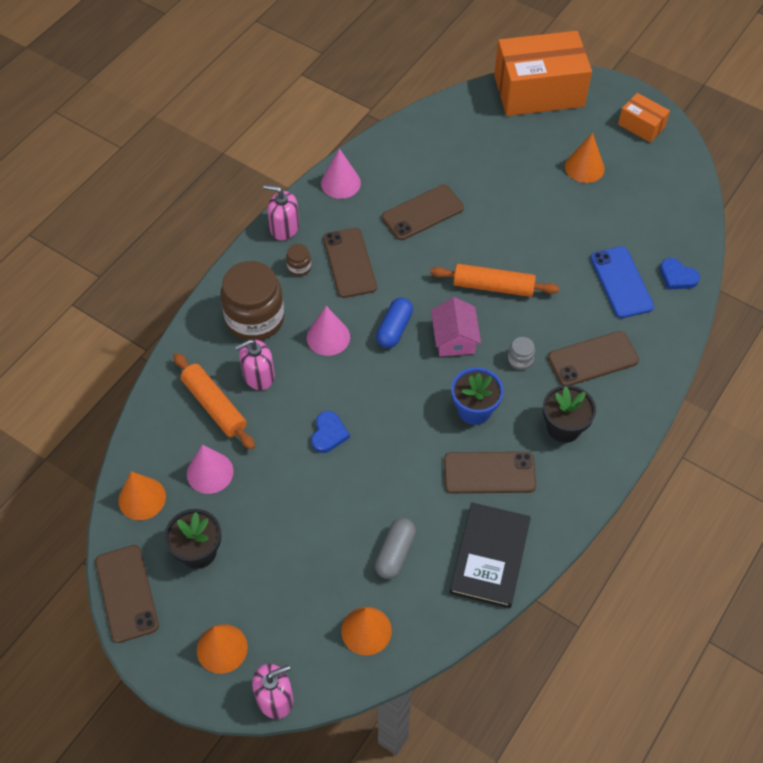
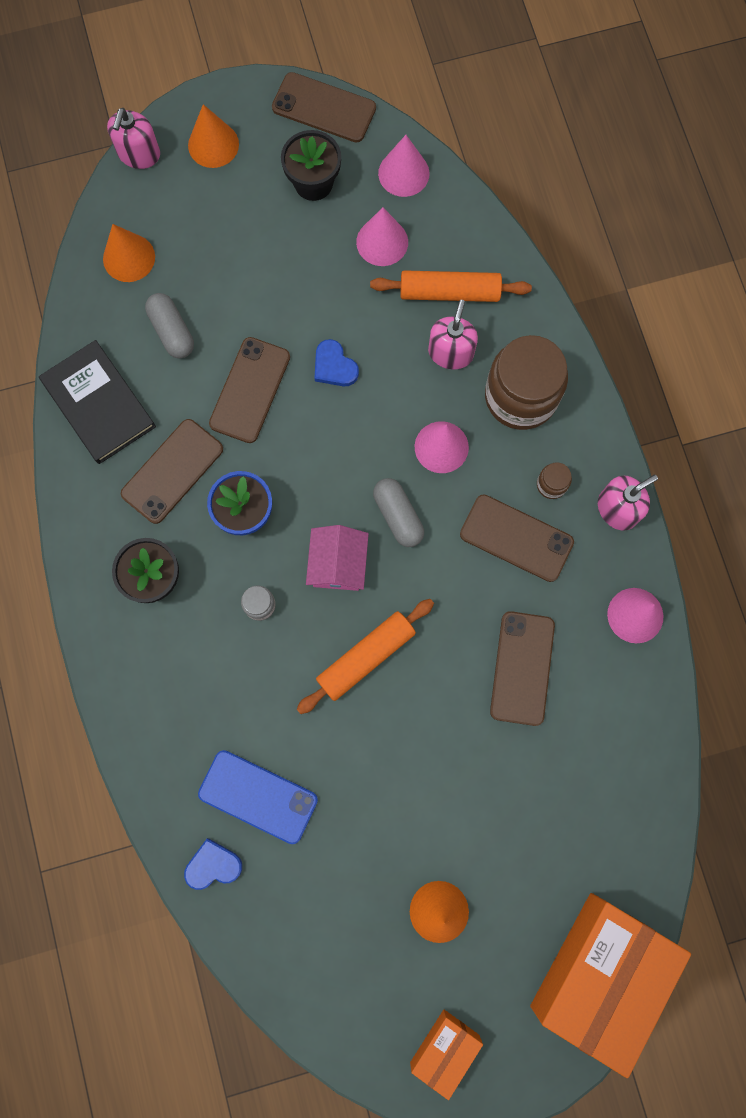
camera: 130 degrees right, 20 degrees up
(142, 498) = (403, 173): orange cone -> pink cone
(394, 329) = (398, 516): blue capsule -> grey capsule
(454, 338) = (338, 564): pink house -> pink house turned 60 degrees clockwise
(593, 359) = (199, 677): brown phone -> brown phone (250, 390)
(641, 125) = (444, 1048): orange box -> orange box turned 45 degrees counterclockwise

